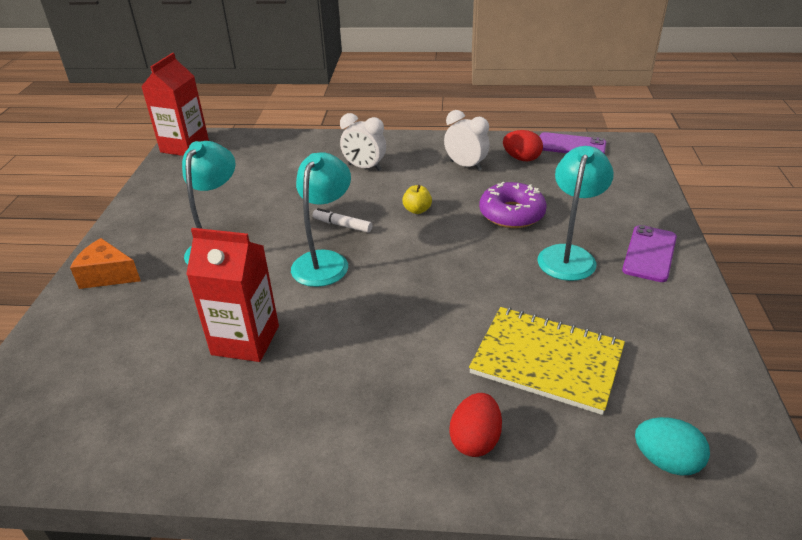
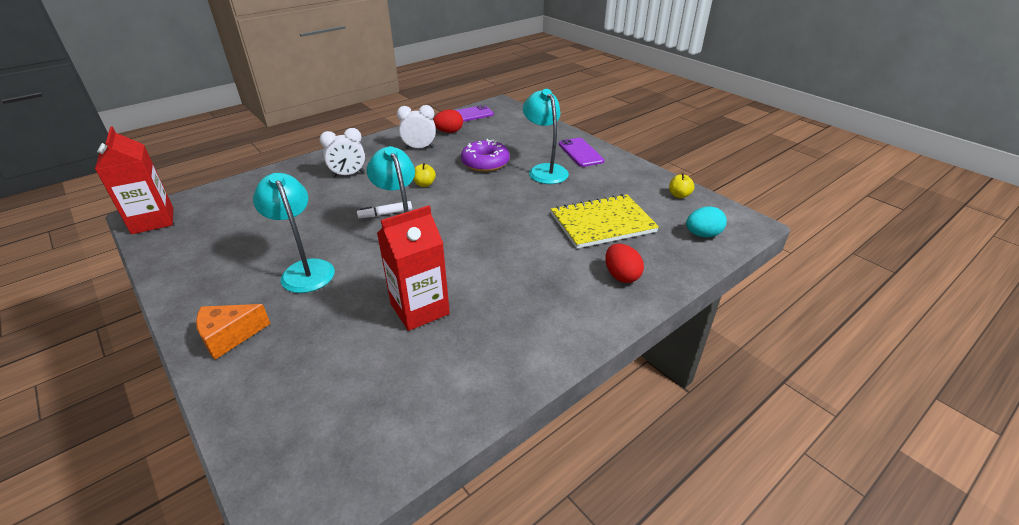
camera: 45 degrees left, 0 degrees up
(714, 385) = (679, 195): none -> yellow apple

